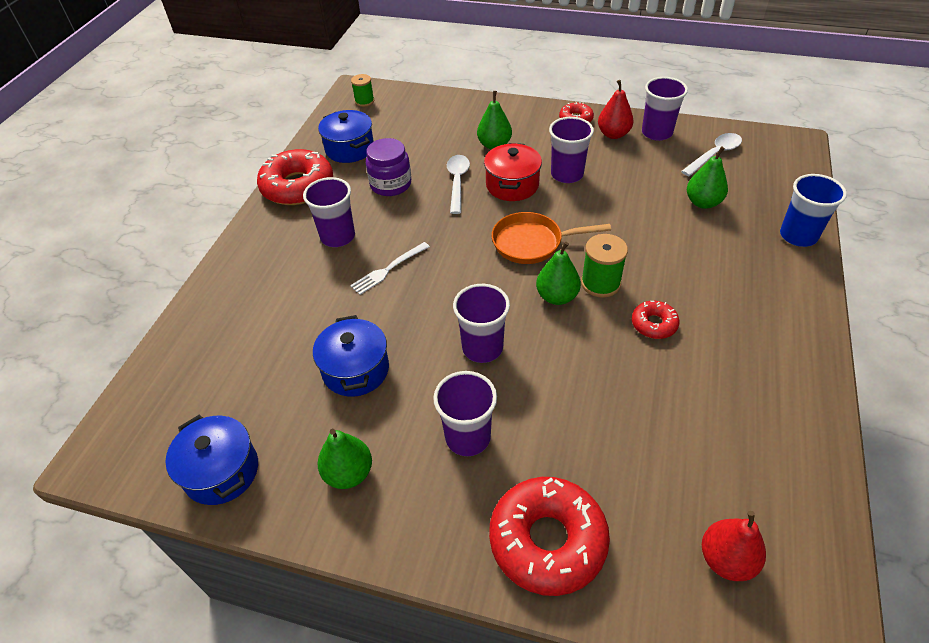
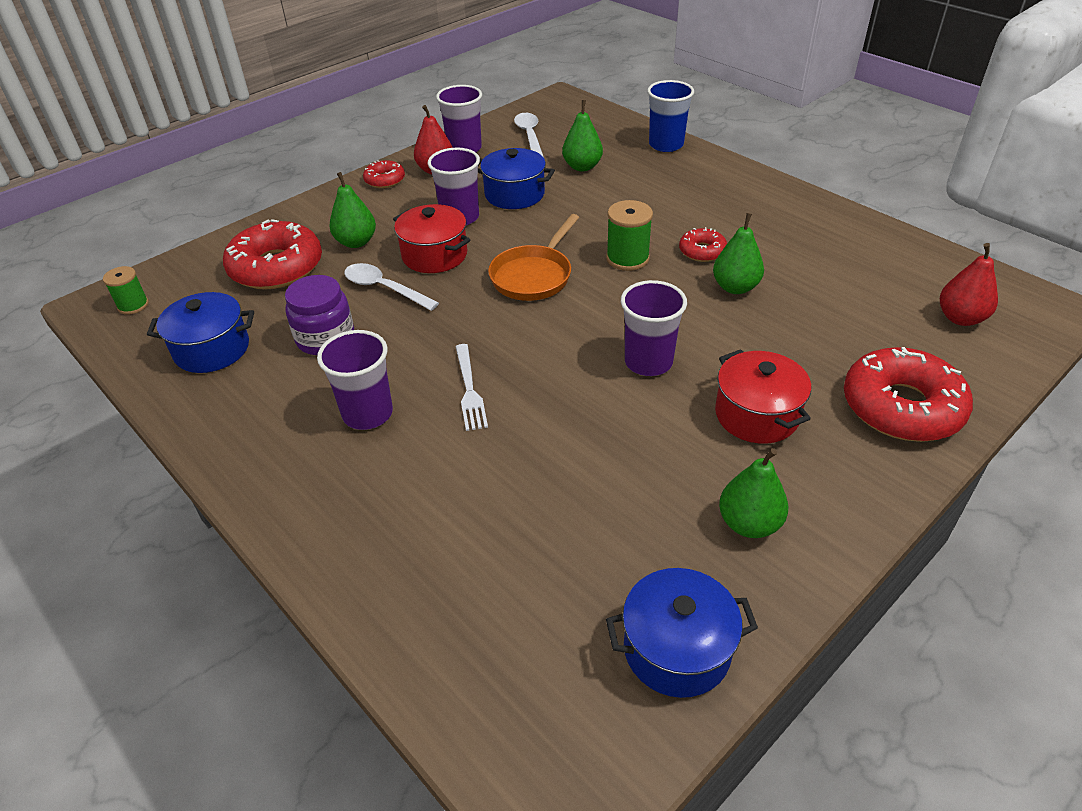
camera: 60 degrees left, 5 degrees down
(298, 186) = (225, 420): red donut -> red donut (276, 267)
(356, 370) = (604, 469): blue pot -> blue pot (514, 194)
(468, 437) = (756, 415): purple cup -> red pot
(557, 297) = (621, 290): green pear -> green pear (735, 287)

